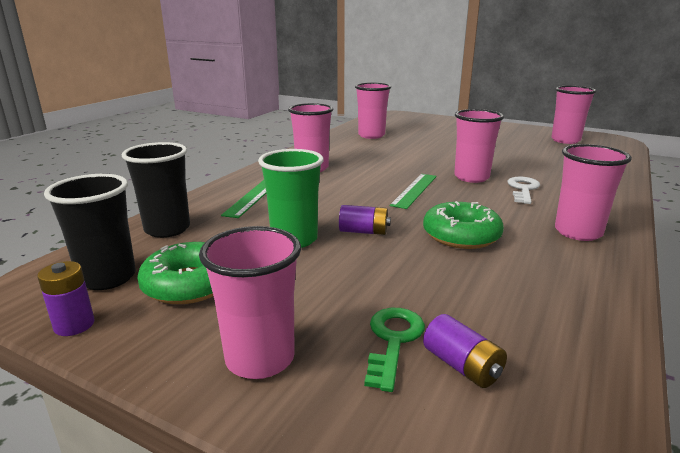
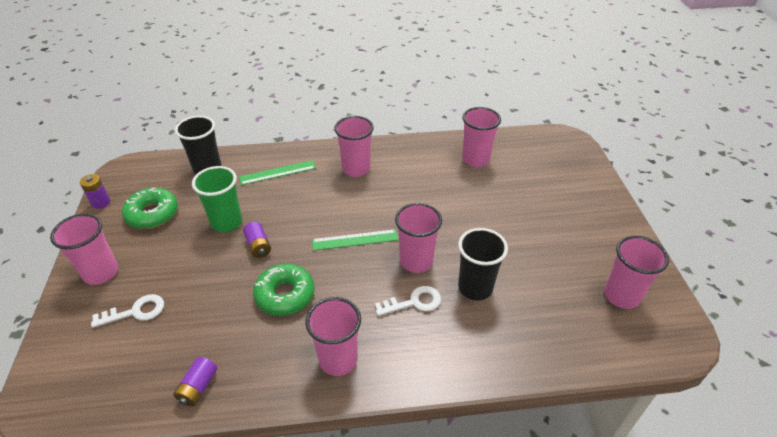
camera: 55 degrees right, 20 degrees up
(108, 278) = (144, 185): black cup -> black cup (475, 288)
(393, 341) = (135, 312): green key -> white key
(462, 366) = (124, 346): purple battery -> purple battery (198, 387)

